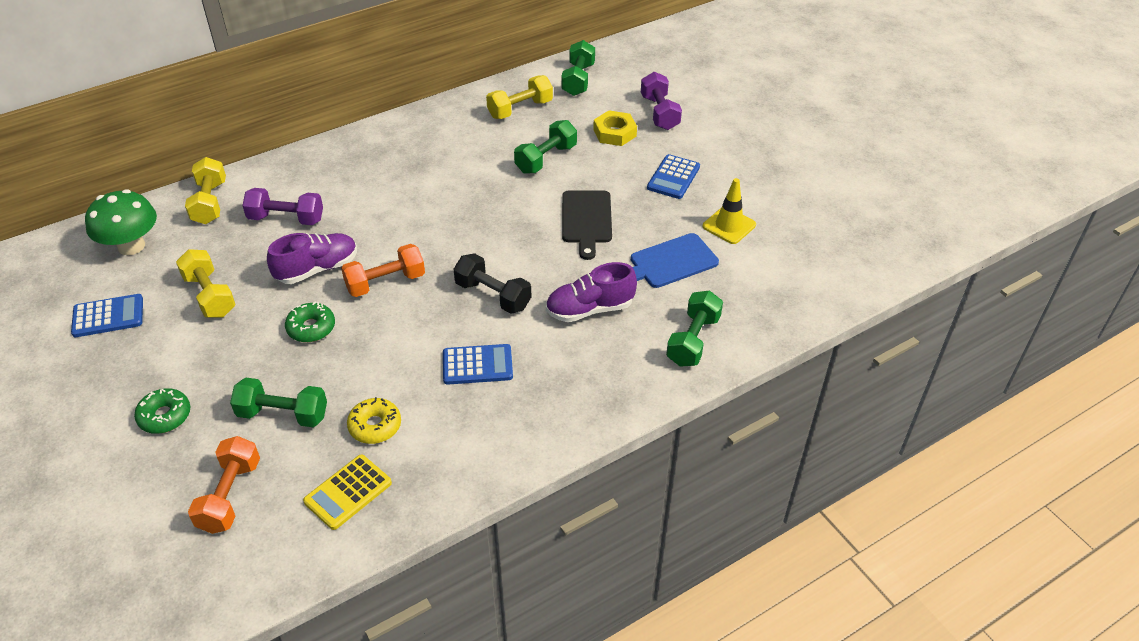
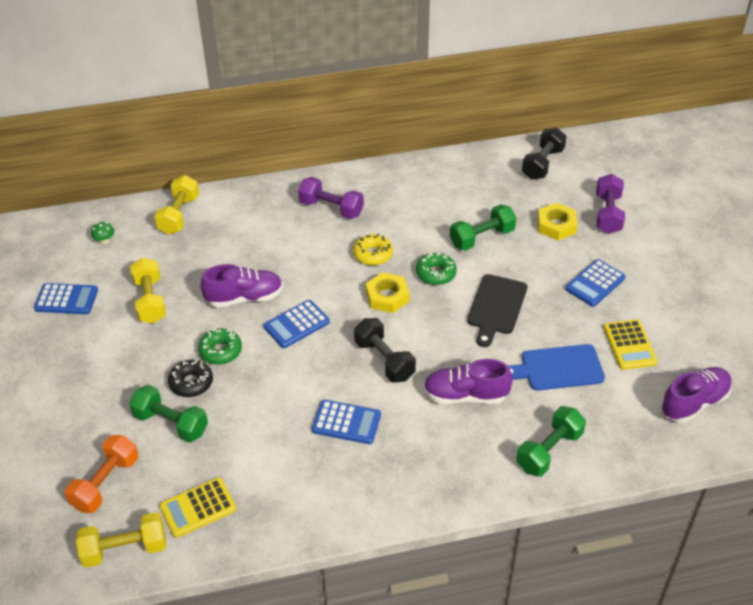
camera: 20 degrees right, 0 degrees up
(131, 246) = (104, 240): green mushroom -> green mushroom, size x0.40
(165, 416) = (80, 399): green donut -> green donut (436, 273)
(286, 219) = (235, 244): purple dumbbell -> purple dumbbell (331, 208)
(290, 368) = (191, 383): none -> black donut
(375, 426) = (241, 455): yellow donut -> yellow donut (373, 254)
(385, 282) = (296, 324): orange dumbbell -> blue calculator
(471, 234) = (387, 296): none -> yellow nut
(520, 109) = (477, 183): yellow dumbbell -> yellow dumbbell (125, 549)
(578, 80) = (542, 164): green dumbbell -> black dumbbell
(729, 225) = (629, 345): yellow traffic cone -> yellow calculator
(809, 263) = (694, 403): none -> purple shoe

